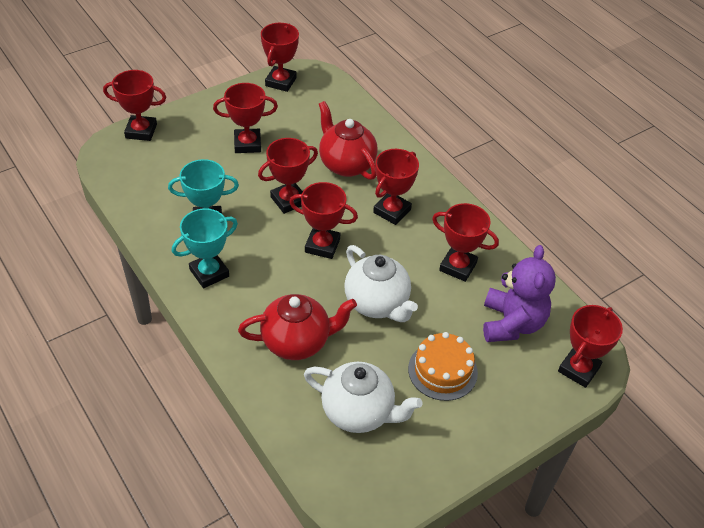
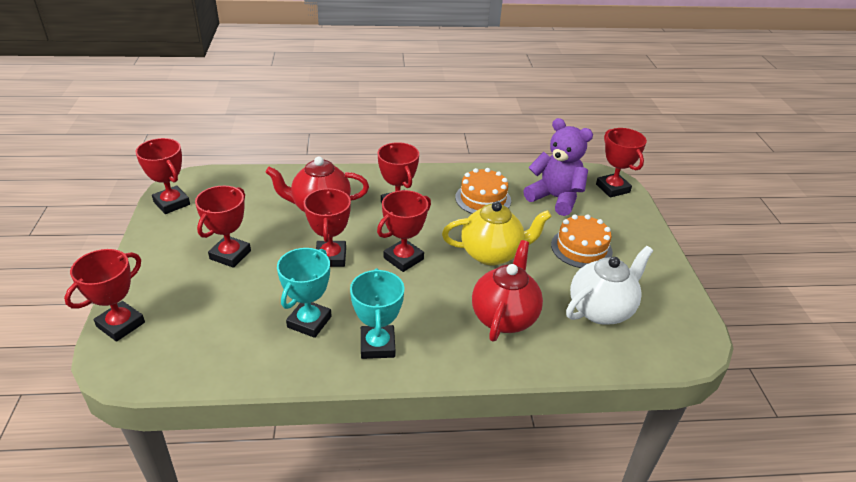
camera: 60 degrees left, 10 degrees down
(377, 304) = (492, 254): white teapot -> yellow teapot
(458, 267) = (483, 199): red trophy -> orange cake

